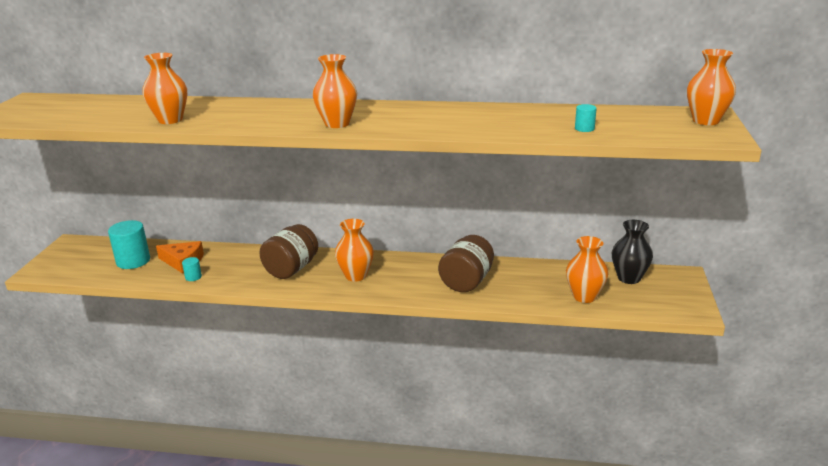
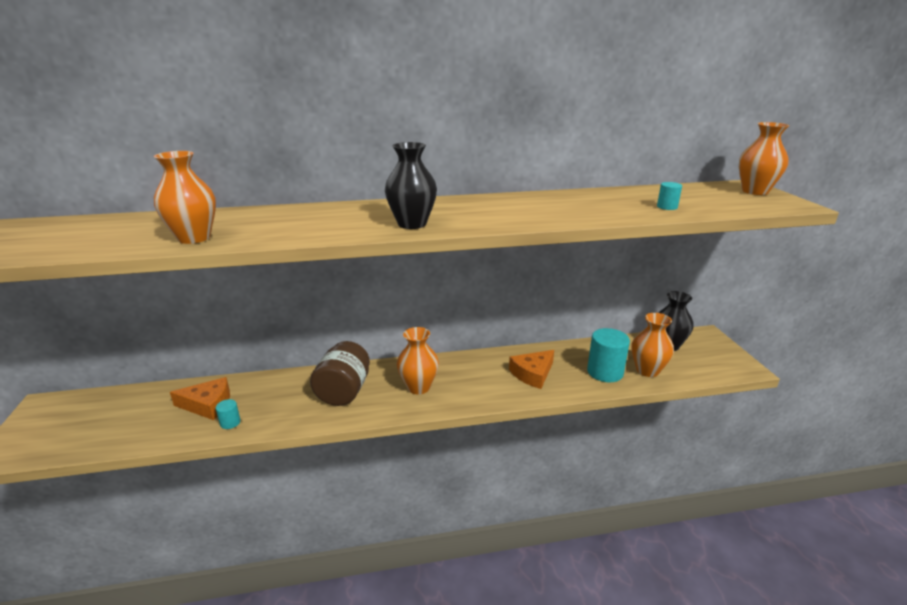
camera: 20 degrees left, 0 degrees up
(133, 261) = (141, 415): turquoise cylinder -> turquoise cylinder (605, 372)
(337, 124) = (412, 224): orange vase -> black vase
(466, 281) = (532, 374): brown jar -> orange cheese

